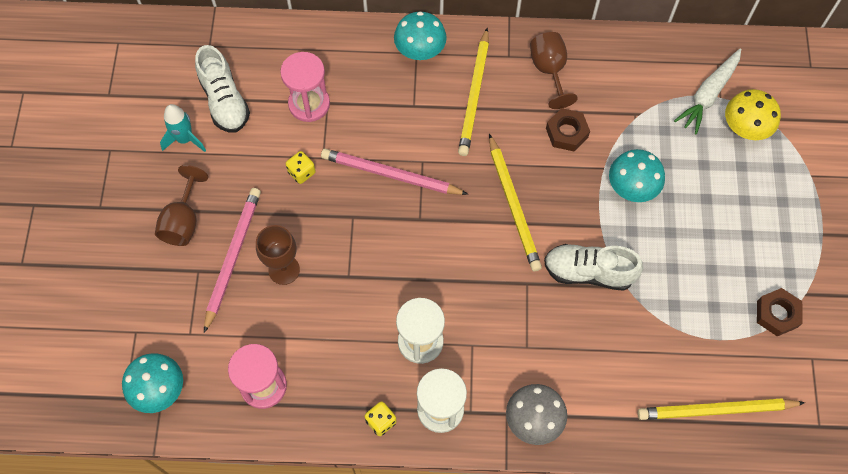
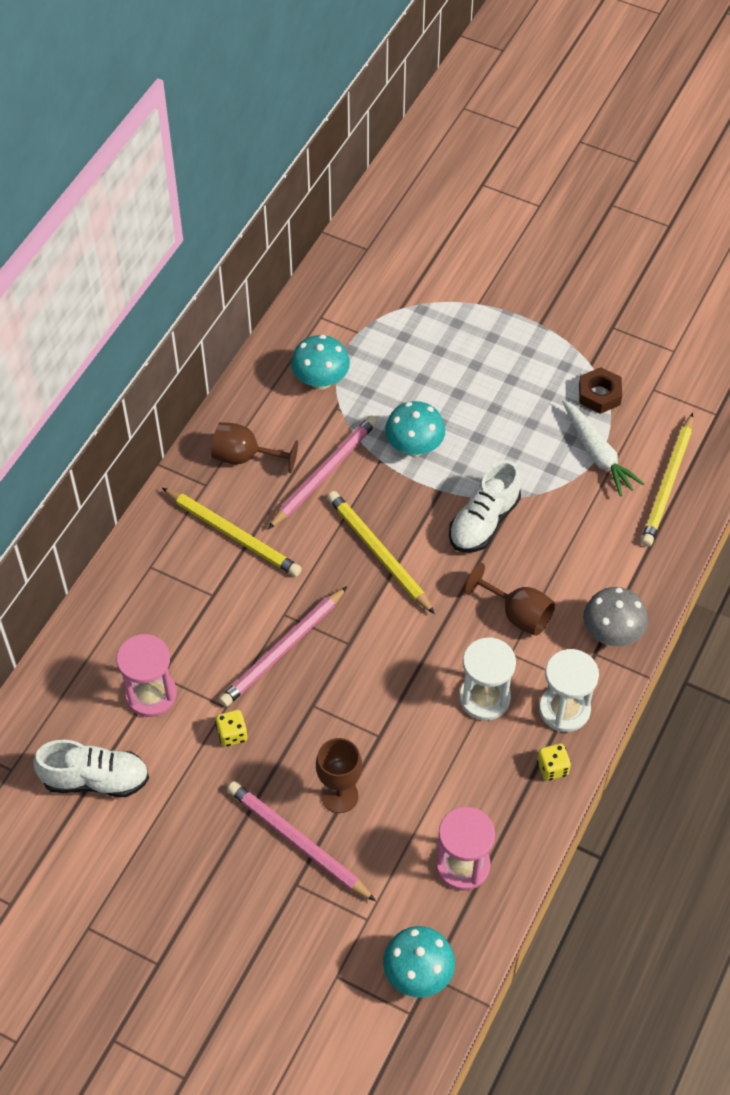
camera: 65 degrees left, 10 degrees down
(183, 221) = (226, 878): brown goblet -> brown goblet (518, 614)
(185, 139) = (121, 839): turquoise rocket -> none
(420, 51) = (150, 562): turquoise mushroom -> turquoise mushroom (320, 380)
(513, 205) = (378, 553): yellow pencil -> yellow pencil turned 135 degrees counterclockwise
(567, 133) = (324, 473): brown nut -> pink pencil
(708, 95) = (349, 340): white carrot -> white carrot (597, 454)
(744, 128) = (402, 329): yellow mushroom -> none

